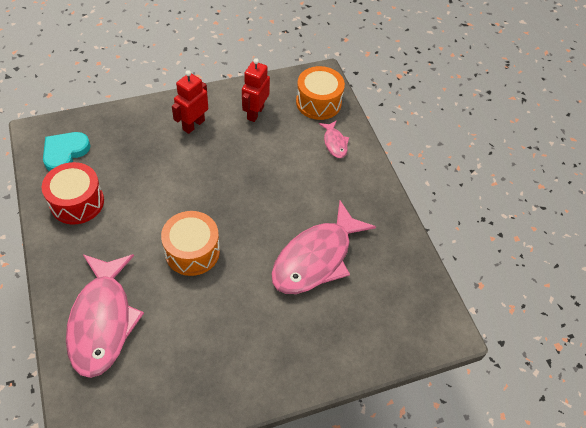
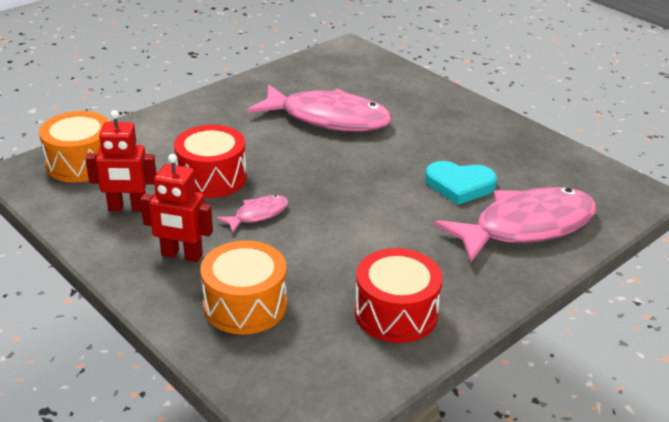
camera: 110 degrees left, 20 degrees down
(65, 153) = (319, 367): turquoise heart -> turquoise heart (459, 185)
(192, 251) = (387, 194): orange drum -> orange drum (245, 305)
(267, 160) = (212, 178): none -> red drum
(334, 143) = (151, 138): pink fish -> pink fish (258, 214)

